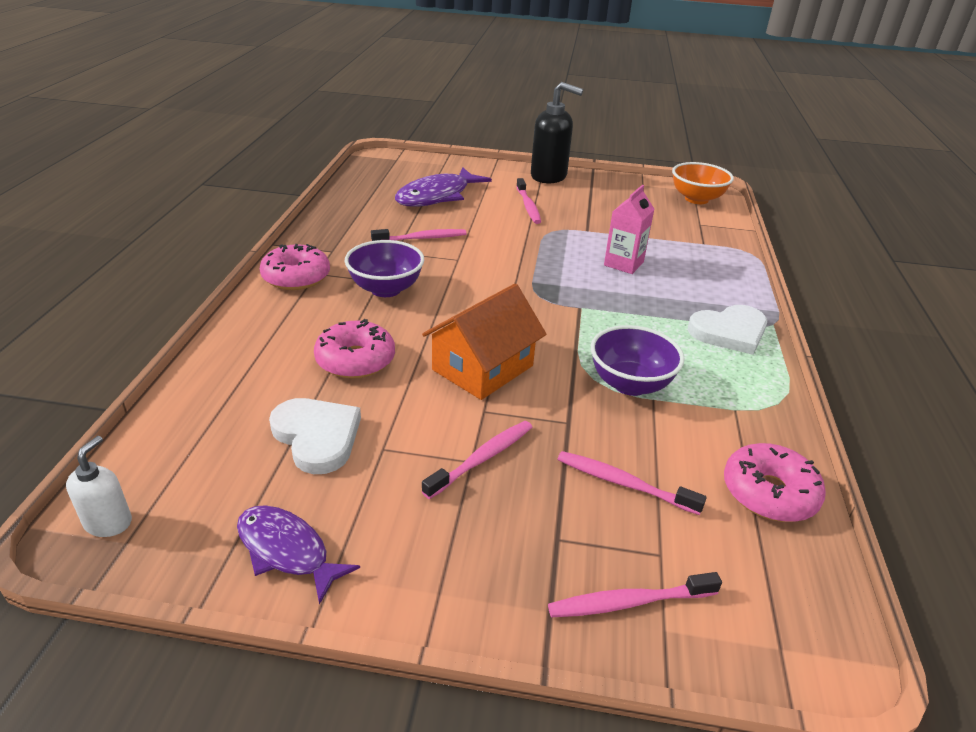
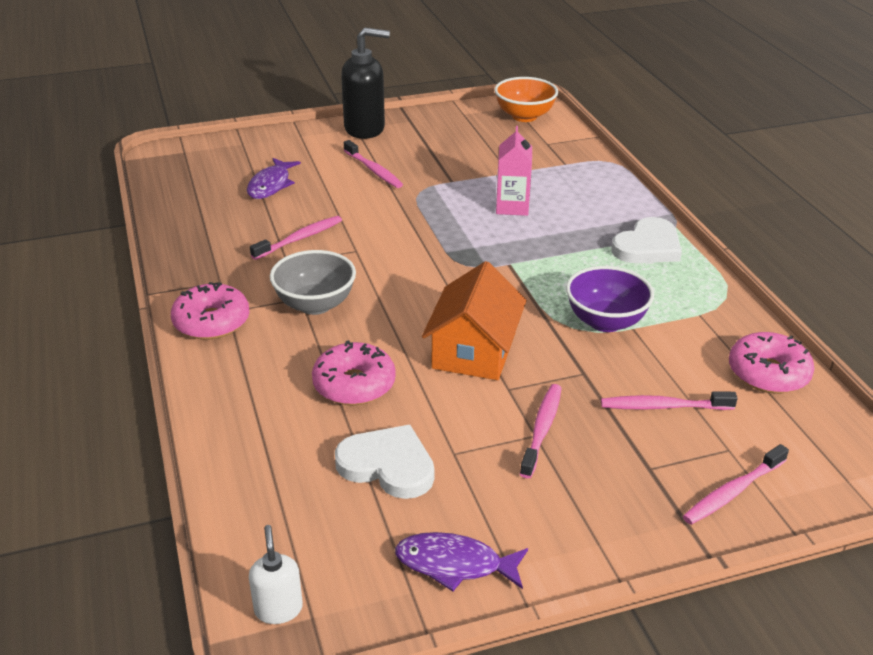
camera: 25 degrees left, 0 degrees up
(386, 289) = (315, 304): purple bowl -> grey bowl
(437, 196) = (271, 185): purple fish -> purple fish, size x0.65

